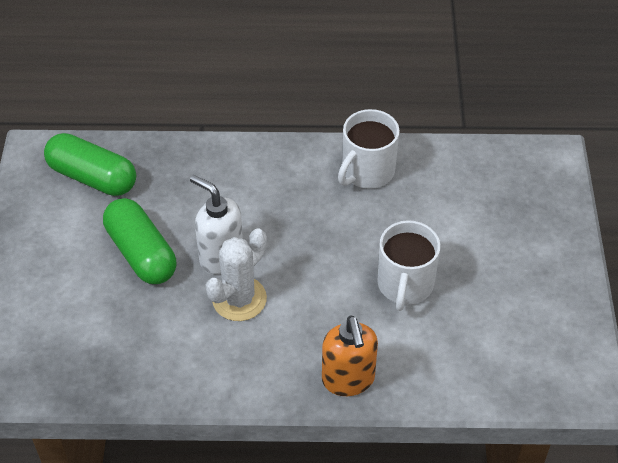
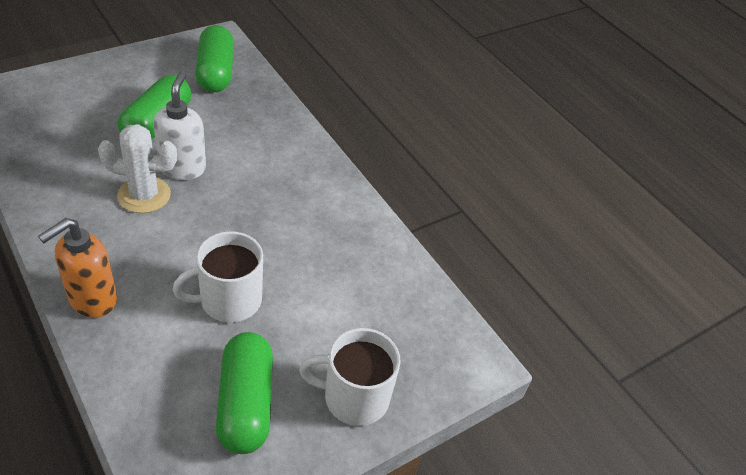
camera: 50 degrees right, 5 degrees down
(367, 171) = (344, 224): white mug -> white mug (354, 397)
(514, 314) = (246, 403): none -> green capsule

